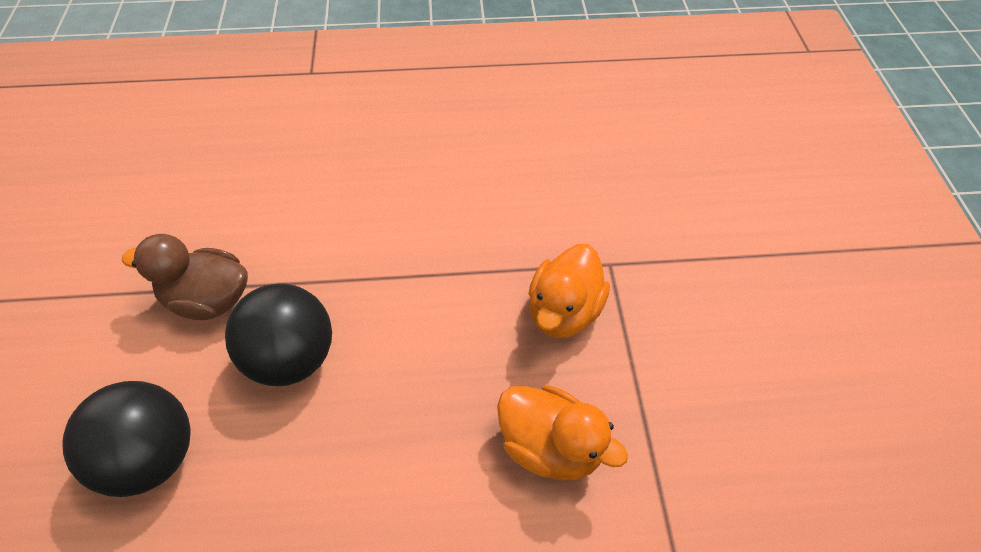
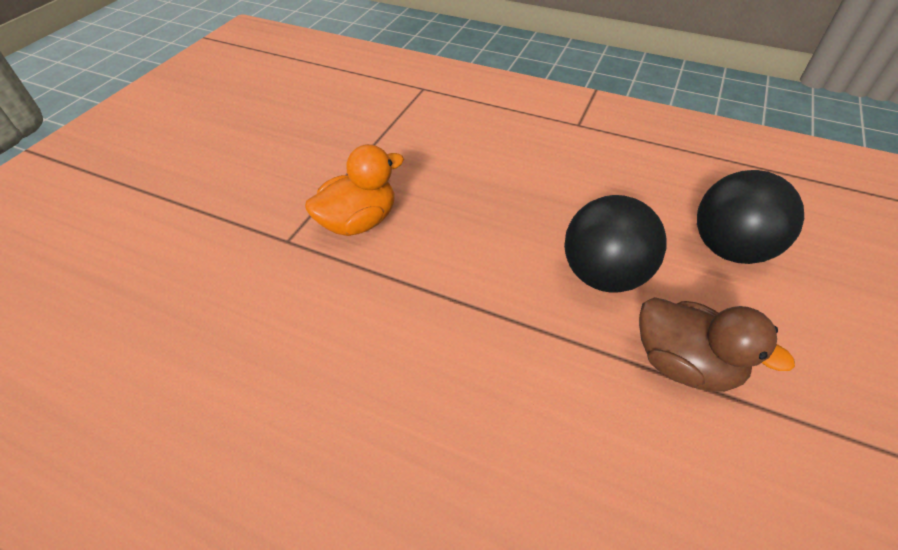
camera: 150 degrees left, 5 degrees down
(550, 447) = (437, 158): orange duck -> none

